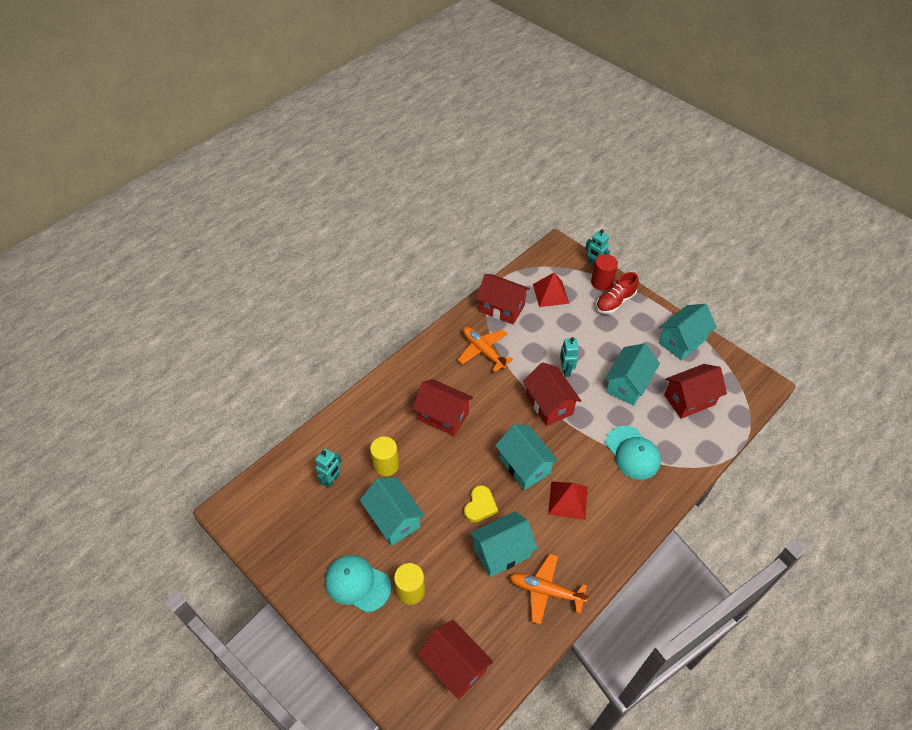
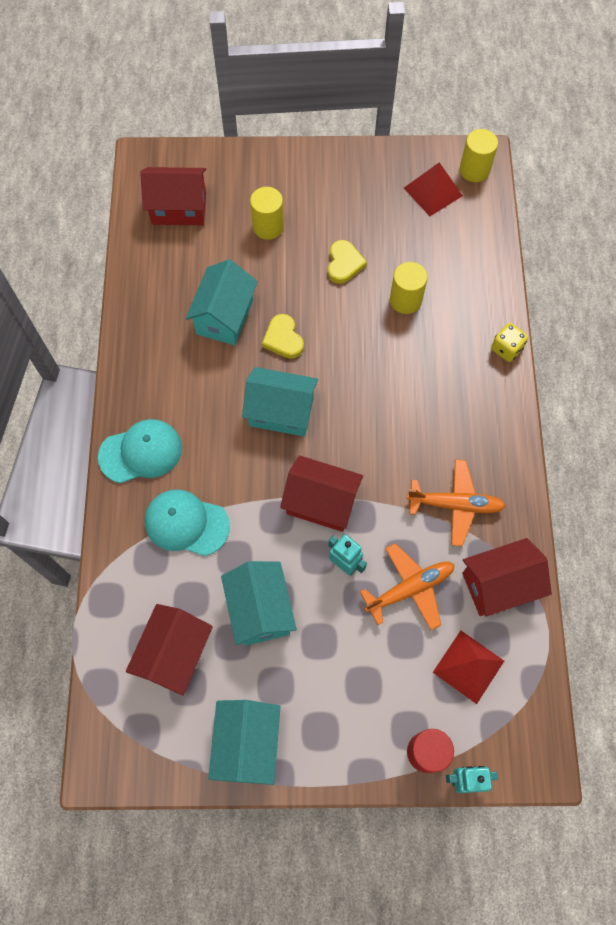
camera: 135 degrees right, 15 degrees up
(244, 506) = (474, 170): none -> yellow cylinder
(332, 480) = (434, 248): turquoise robot -> none
(357, 583) = (315, 196): turquoise cap -> turquoise cap (141, 452)
(368, 394) = (506, 349): none -> yellow dice
(393, 519) = (344, 264): turquoise house -> yellow heart
(443, 416) = (410, 392): red house -> none
(545, 591) = (157, 318): orange plane -> orange plane (410, 588)
(568, 500) = (208, 414): red pyramid -> red pyramid (433, 191)
(615, 302) = (380, 732): red shoe -> none

